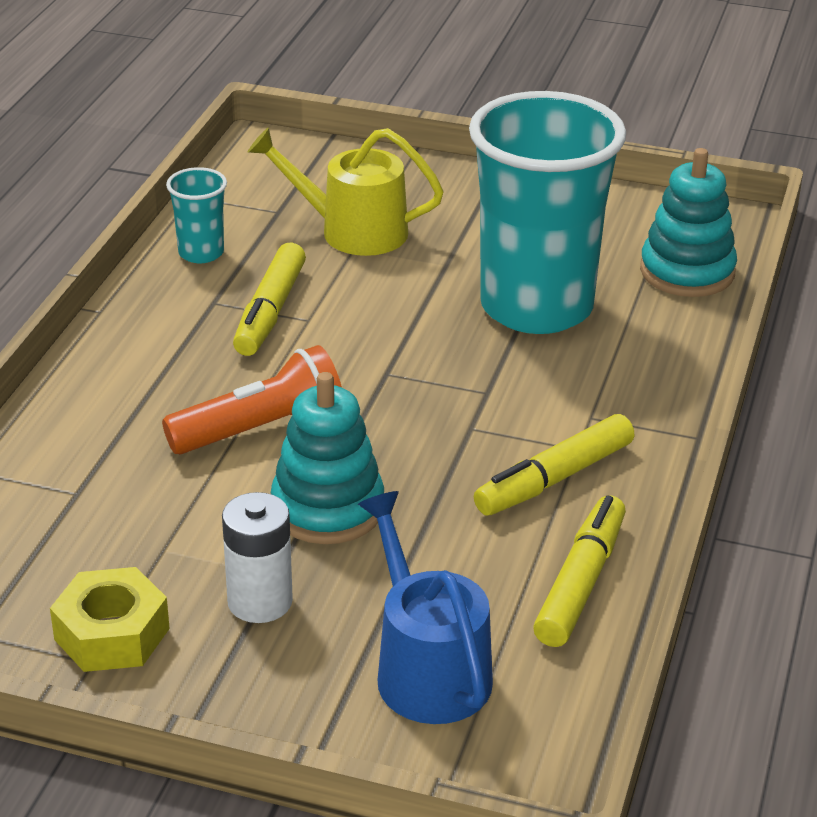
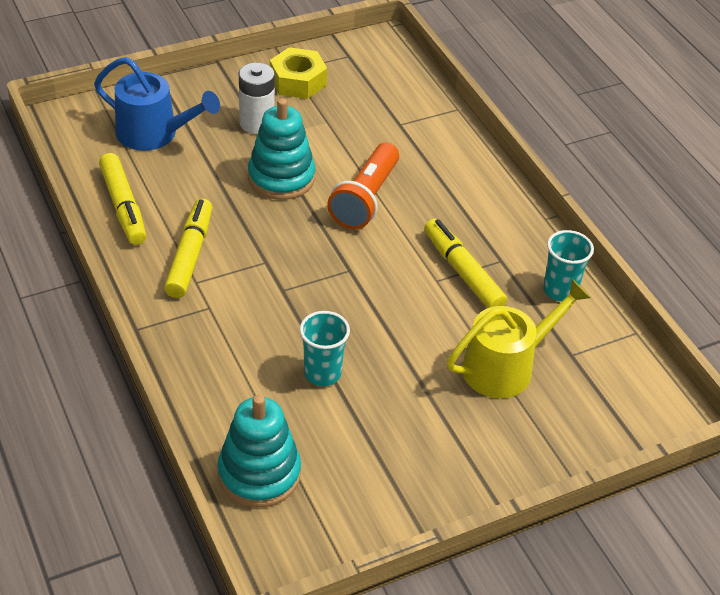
camera: 135 degrees right, 10 degrees up
(536, 307) = (322, 373): turquoise cup -> turquoise cup, size x0.42

